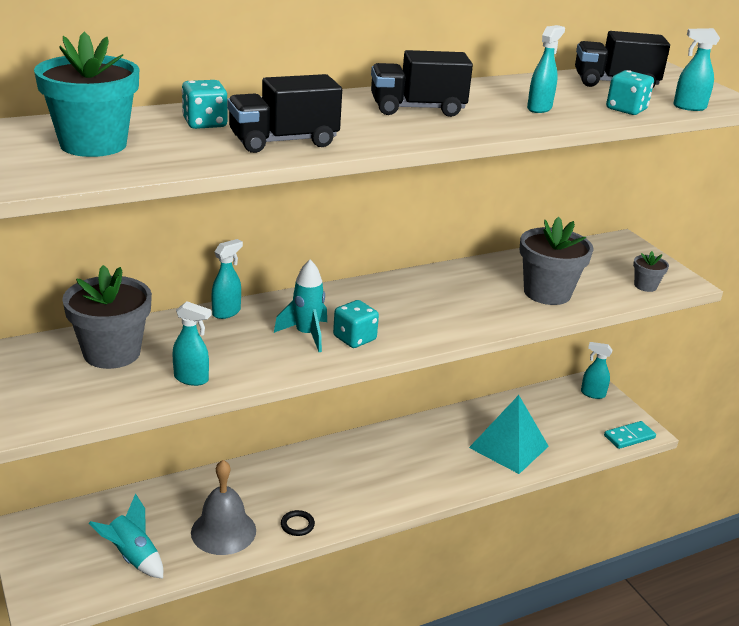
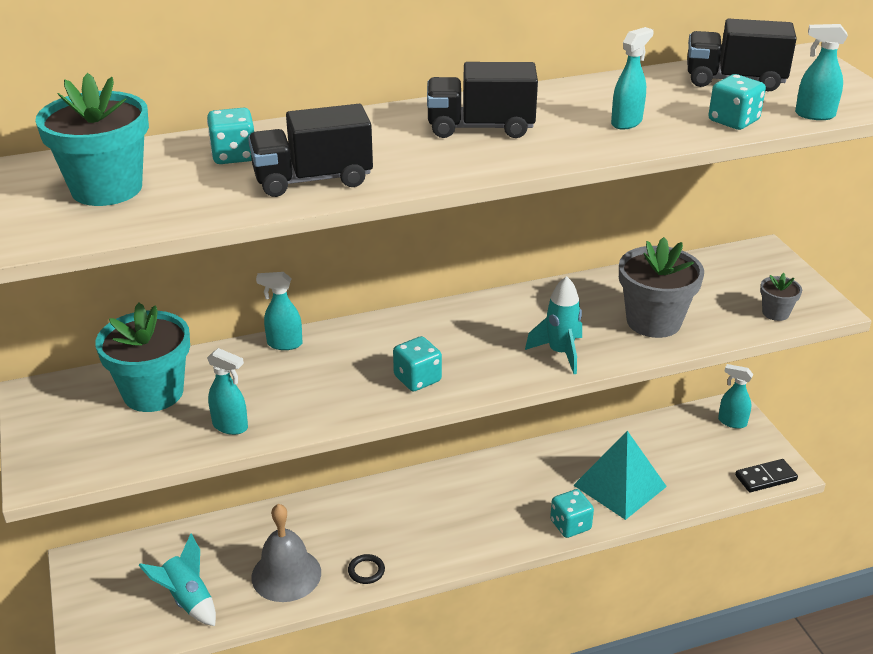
camera: 10 degrees right, 5 degrees up
(112, 353) = (153, 393): grey flower pot -> turquoise flower pot
(227, 312) = (284, 344): turquoise spray bottle -> turquoise spray bottle turned 135 degrees counterclockwise
(306, 335) = (365, 373): turquoise rocket -> turquoise rocket (560, 353)
(472, 480) = (570, 525): none -> turquoise dice
(629, 437) = (765, 478): turquoise domino -> black domino

